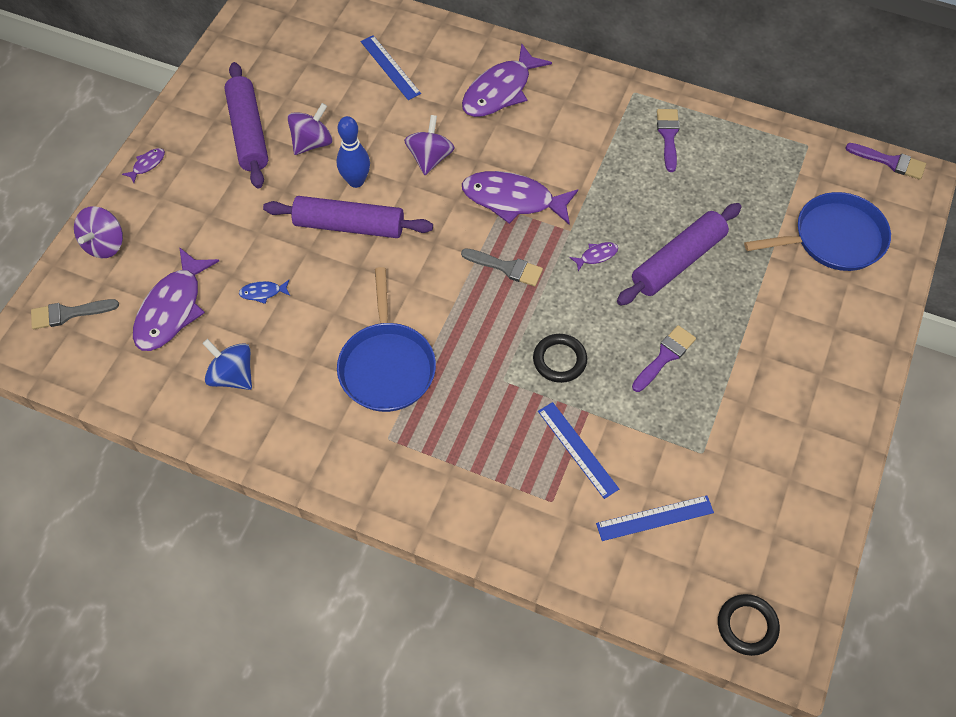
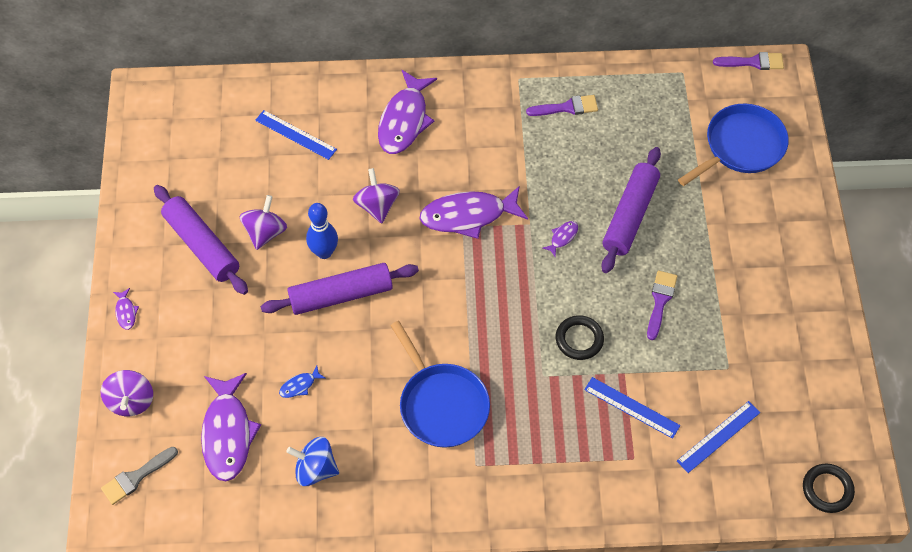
camera: 25 degrees left, 0 degrees up
(147, 165) = (126, 312): purple fish -> purple fish turned 150 degrees clockwise
(506, 267) = (494, 278): grey brush -> none
(668, 136) = (567, 107): purple brush -> purple brush turned 105 degrees clockwise

